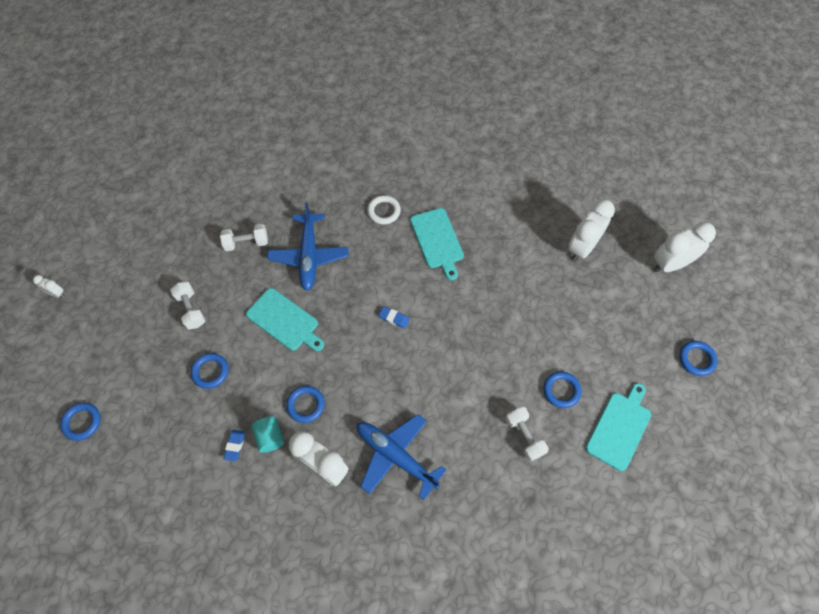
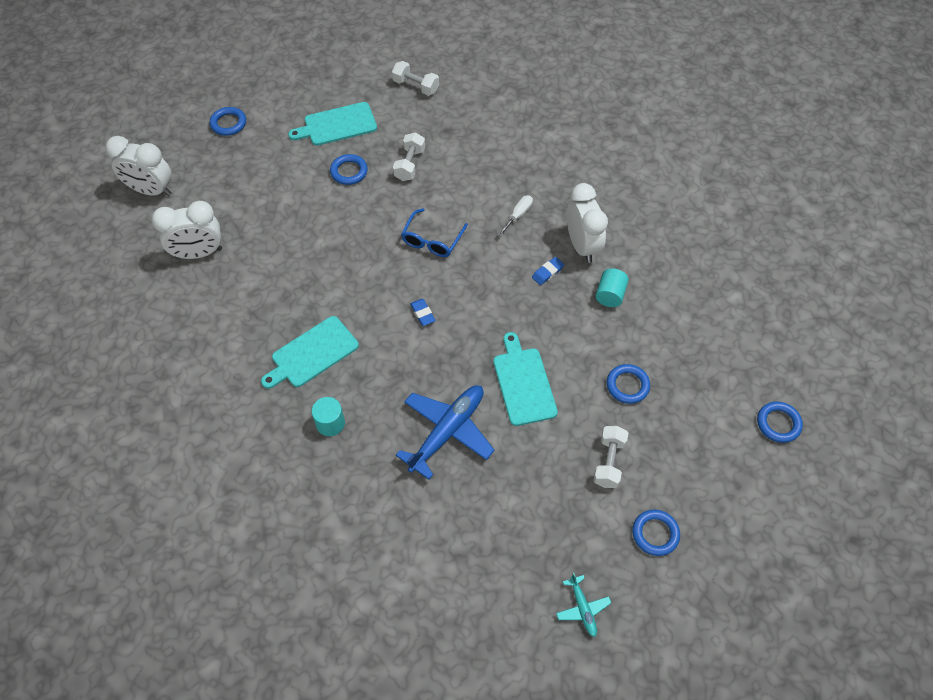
camera: 140 degrees left, 5 degrees down
(56, 293) = (750, 594): white clock -> none
(156, 220) = (582, 608): none -> turquoise plane
(235, 446) = (645, 309): blue eraser -> blue eraser (547, 272)
(246, 243) = (500, 497): white dumbbell -> white dumbbell (416, 86)
(306, 405) = (560, 298): blue ring -> blue ring (655, 534)
(384, 211) = (330, 423): white ring -> turquoise cylinder
(396, 456) = (518, 215): blue plane -> white screwdriver
(437, 240) = (312, 353): turquoise cutting board -> turquoise cutting board turned 150 degrees counterclockwise
(441, 380) = (432, 240): none -> blue glasses

